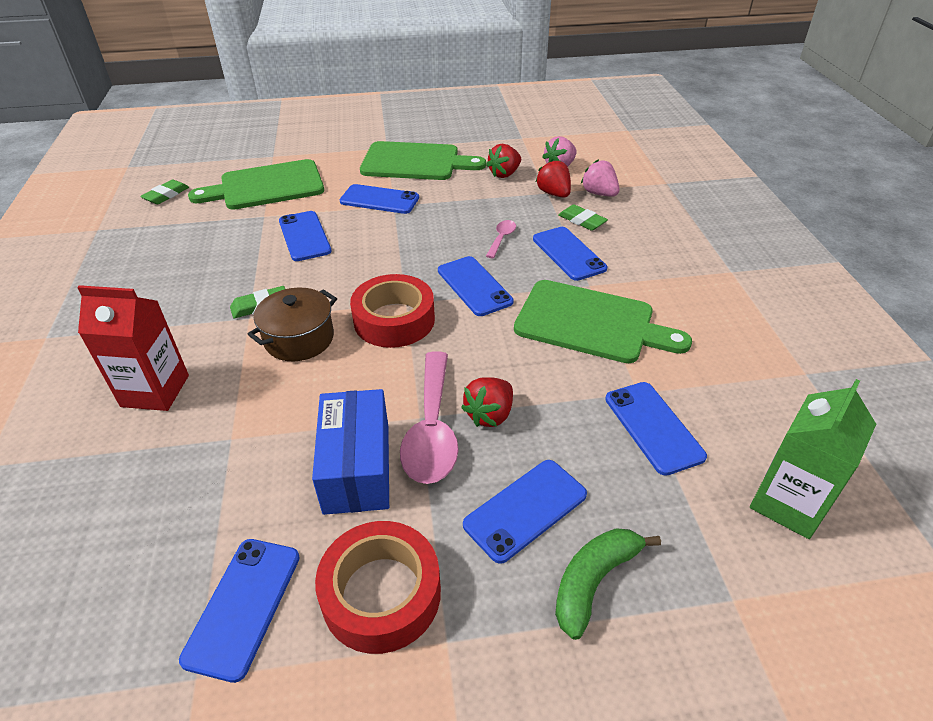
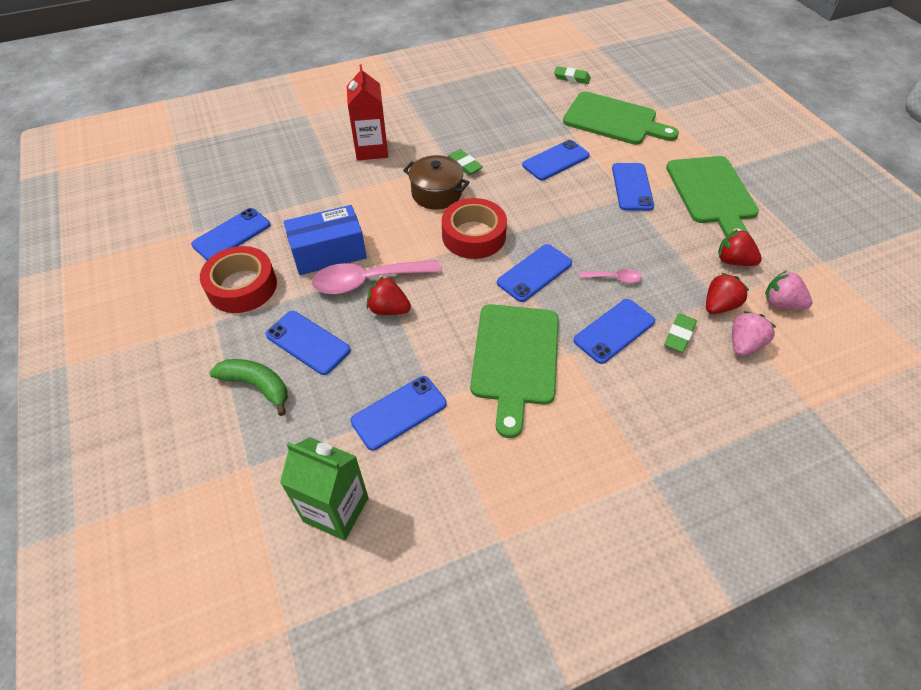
camera: 75 degrees right, 10 degrees up
(243, 606) = (232, 235): blue phone -> blue phone turned 45 degrees counterclockwise
(267, 186) = (613, 120): green cutting board -> green cutting board turned 150 degrees clockwise

